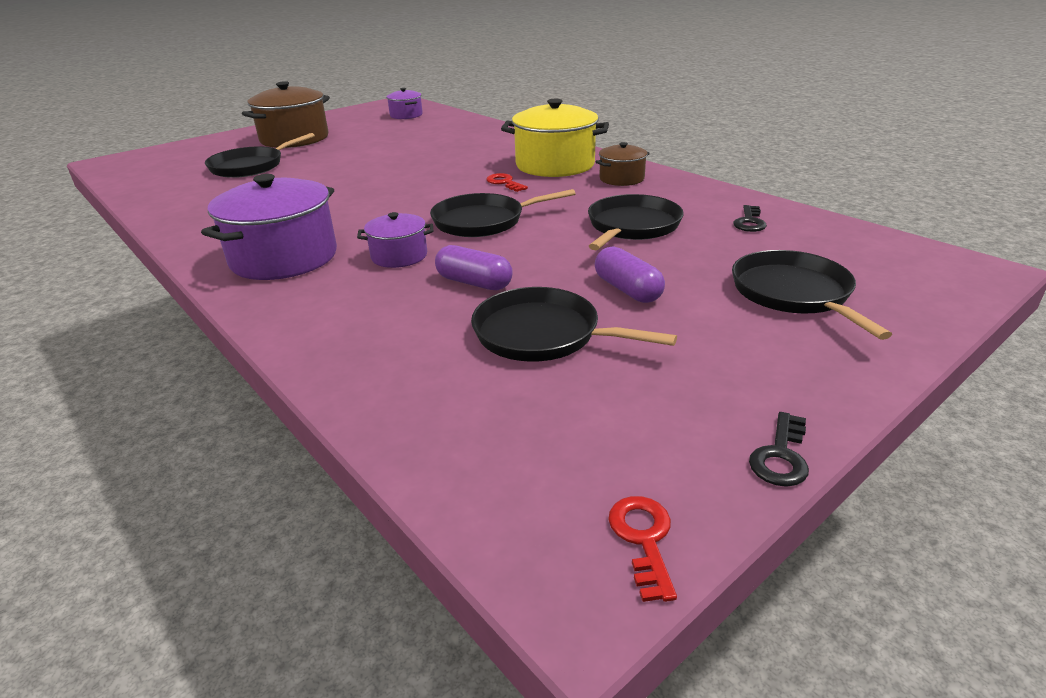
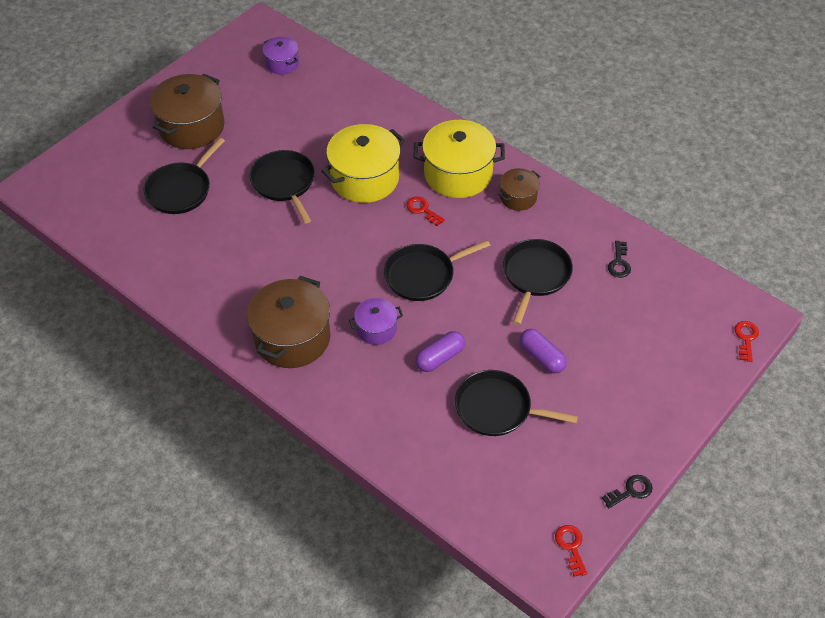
camera: 10 degrees left, 20 degrees up
(284, 258) = (292, 338): purple pot -> brown pot
(449, 165) = (365, 178): none -> yellow pot
(474, 283) = (440, 358): purple capsule -> purple capsule turned 60 degrees counterclockwise
(781, 456) = (631, 491): black key -> black key turned 135 degrees counterclockwise
(794, 294) = (645, 352): black pan -> black pan (284, 183)
(963, 288) = (746, 338): none -> red key

